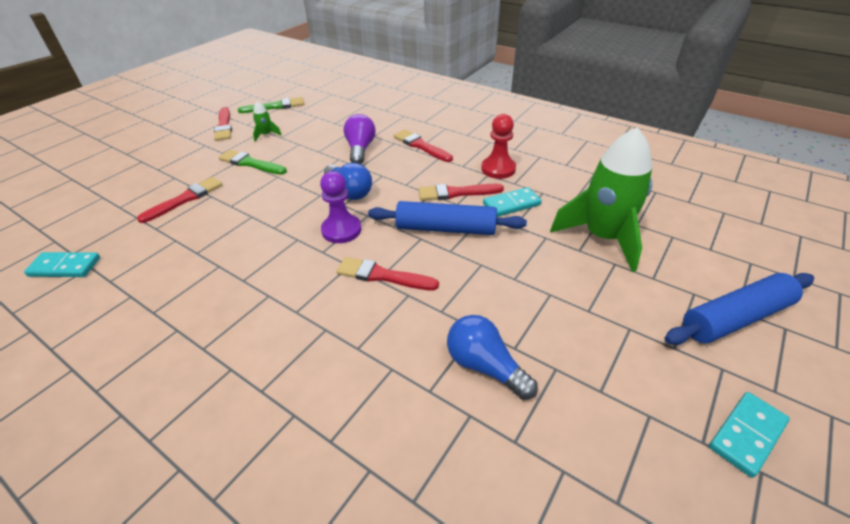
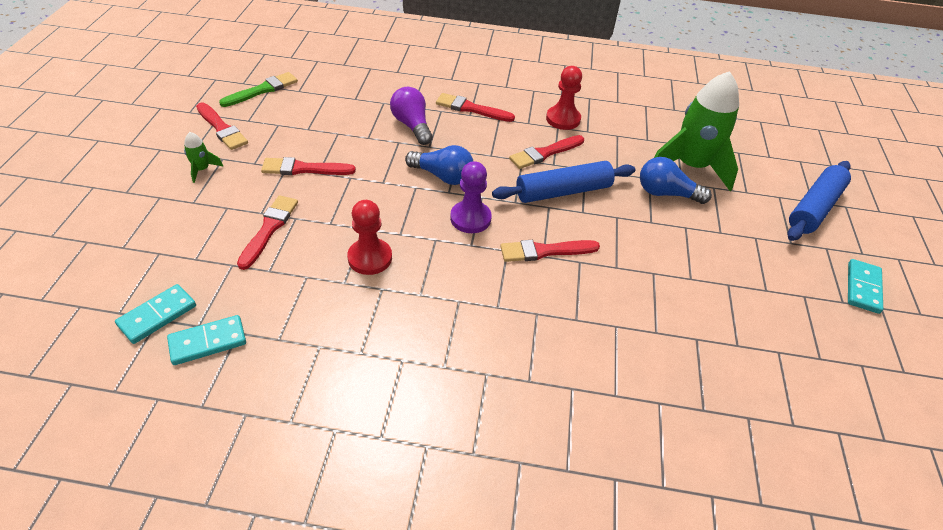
camera: 30 degrees left, 5 degrees up
(233, 239) = (370, 258): none -> red pawn
(250, 163) = (304, 169): green brush -> red brush
(266, 135) = (288, 129): green rocket -> green rocket (202, 169)
(485, 366) = (681, 300): blue light bulb -> blue light bulb (666, 193)
(511, 204) = (600, 153): turquoise domino -> turquoise domino (157, 315)

